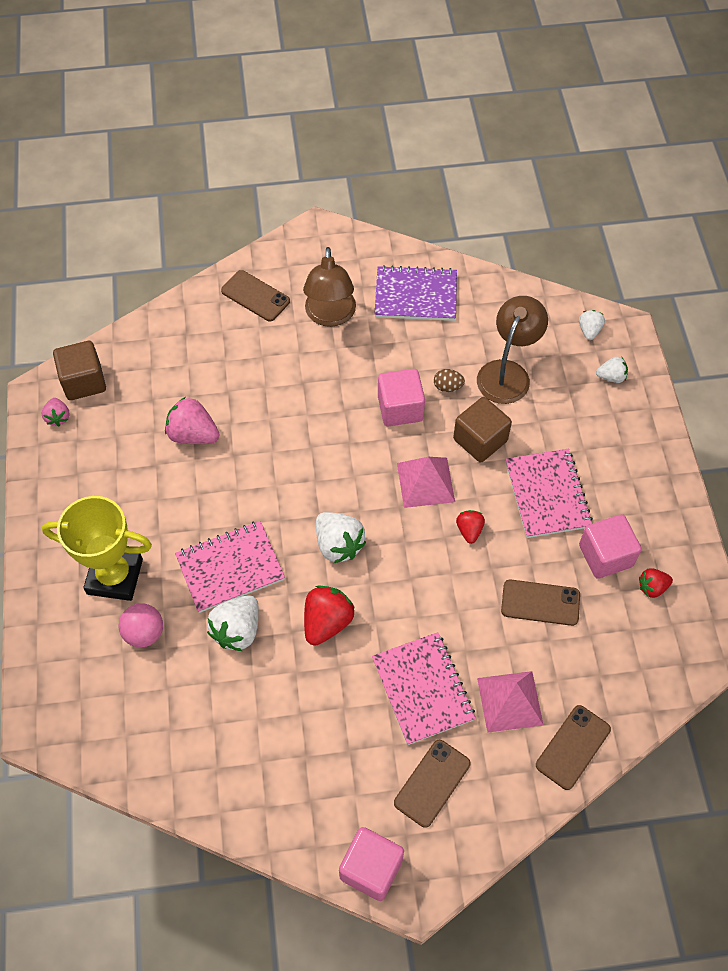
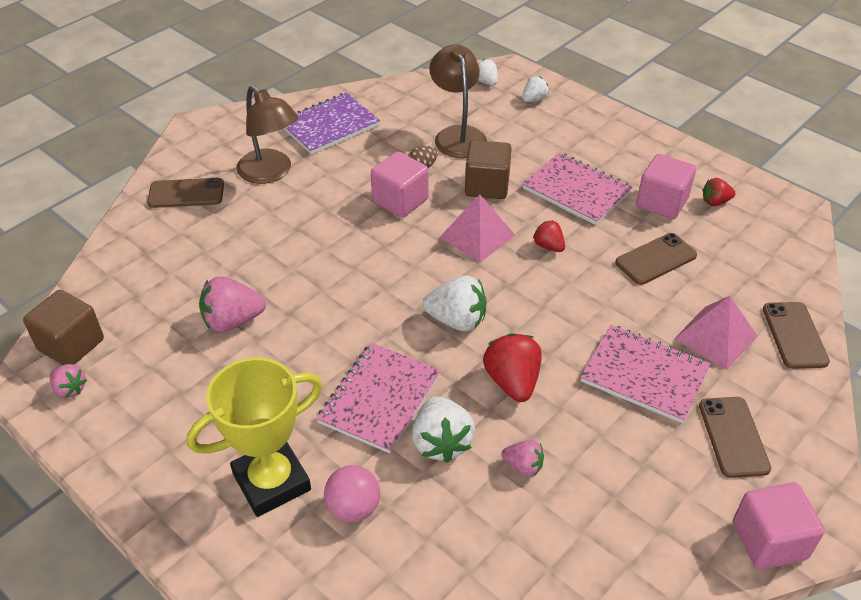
camera: 40 degrees left, 15 degrees down
(271, 689) = (523, 466): none -> pink strawberry
(652, 587) = (715, 202): red strawberry -> red strawberry turned 45 degrees clockwise

